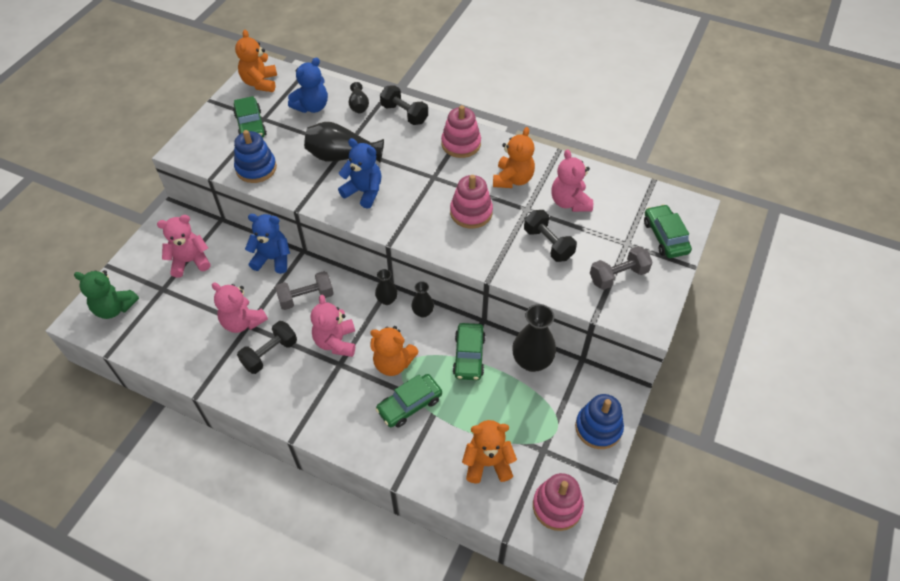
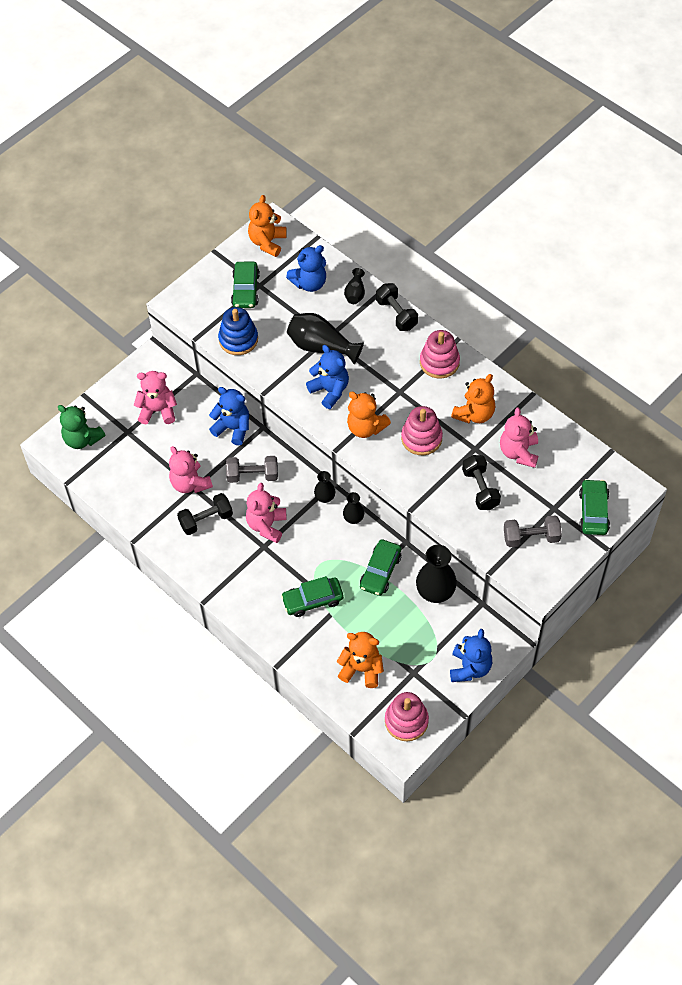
camera: 20 degrees right, 5 degrees up
(393, 363) = (311, 559): orange teddy bear -> orange teddy bear (366, 427)
(598, 428) = (470, 668): blue stacking toy -> blue teddy bear

